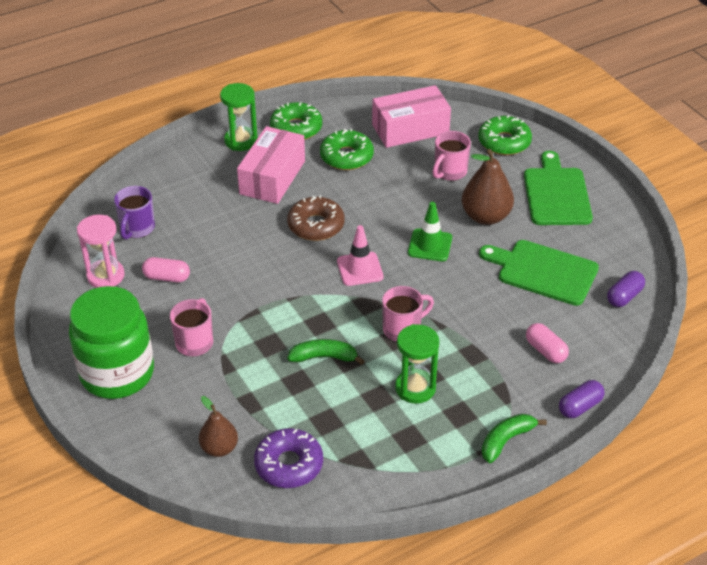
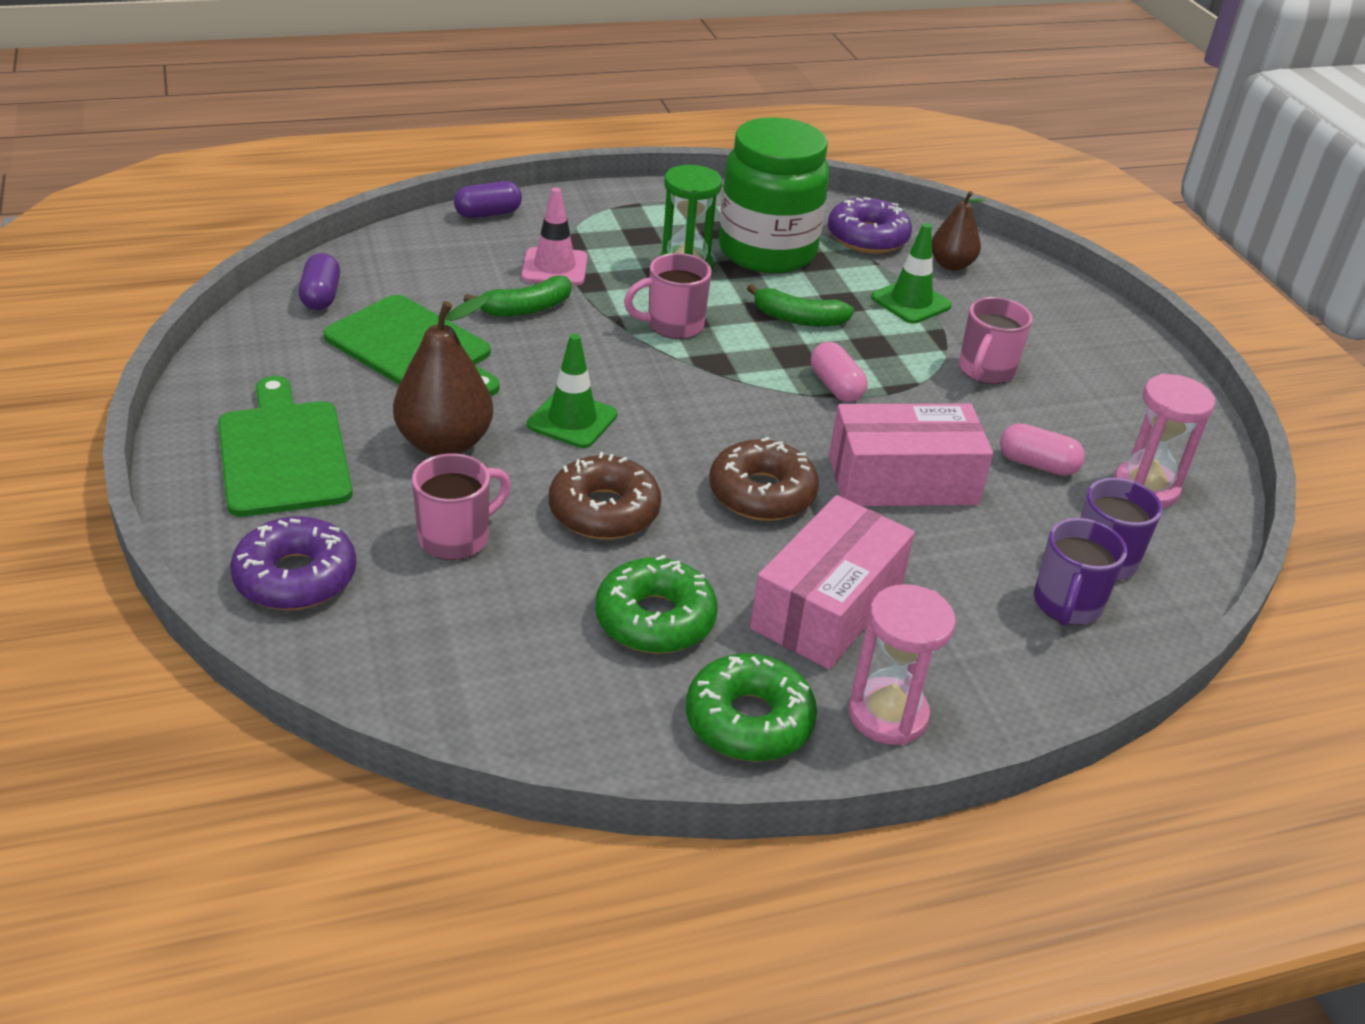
camera: 170 degrees left, 5 degrees down
(117, 373) = (1096, 358): green jar -> green jar (767, 251)
(159, 201) = (1066, 605): none -> purple mug
(241, 141) = (887, 715): green hourglass -> pink hourglass
(248, 396) = (911, 302): none -> green traffic cone
(360, 269) = (707, 411): pink traffic cone -> pink traffic cone (554, 267)
(390, 199) = (604, 511): none -> brown donut
(410, 129) = (480, 657): pink box -> pink box (902, 480)
(504, 142) = (295, 577): green donut -> purple donut
(506, 440) = (599, 207): green banana -> green banana (526, 309)
(545, 351) = (487, 266): pink capsule -> pink capsule (836, 386)
(556, 194) = (283, 453): green cutting board -> green cutting board turned 150 degrees clockwise
(624, 296) = (321, 296): purple capsule -> purple capsule turned 60 degrees counterclockwise

